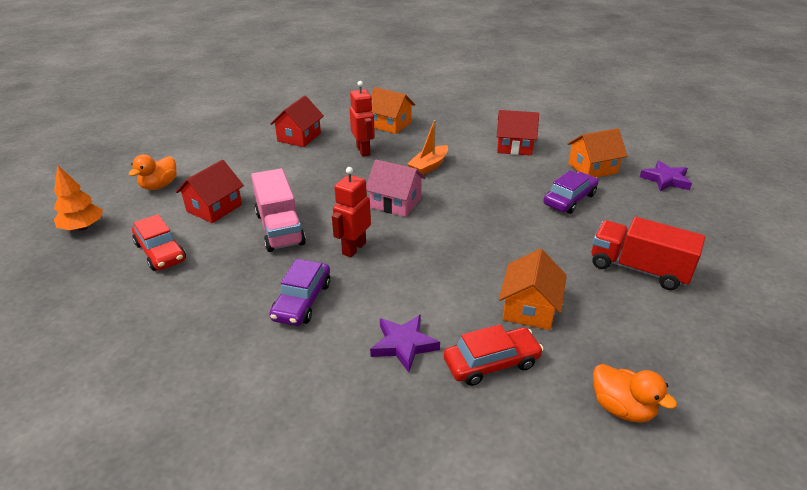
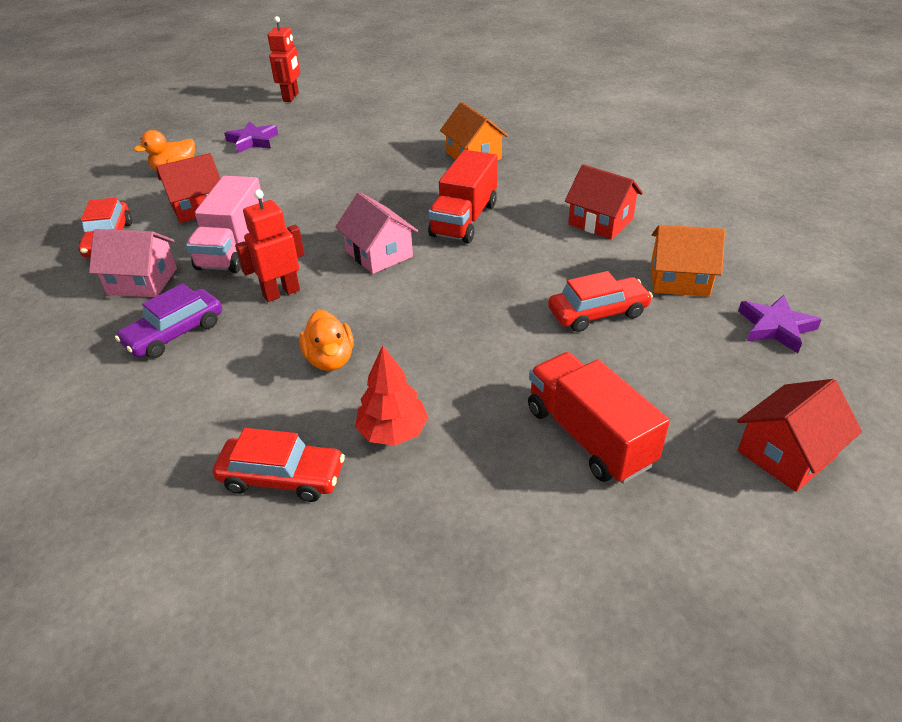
camera: 30 degrees right, 5 degrees up
(83, 227) = (74, 195): orange tree -> none
(230, 274) = (142, 281): none -> pink house
(299, 137) = (357, 148): red house -> red house (786, 454)
(363, 151) = (409, 181): red robot -> red robot (291, 97)
(403, 345) = (217, 418): purple star -> purple star (252, 141)
(429, 166) = (464, 219): orange boat -> red truck
(529, 308) = (393, 432): orange house -> red tree
(569, 199) = (598, 313): purple car -> red car
(621, 408) = (366, 597): orange duck -> orange duck (330, 359)

